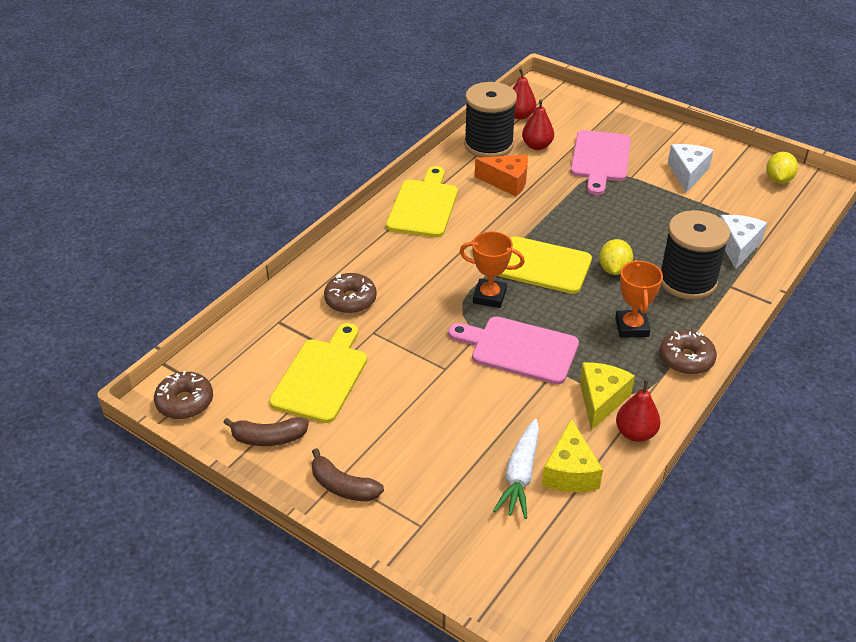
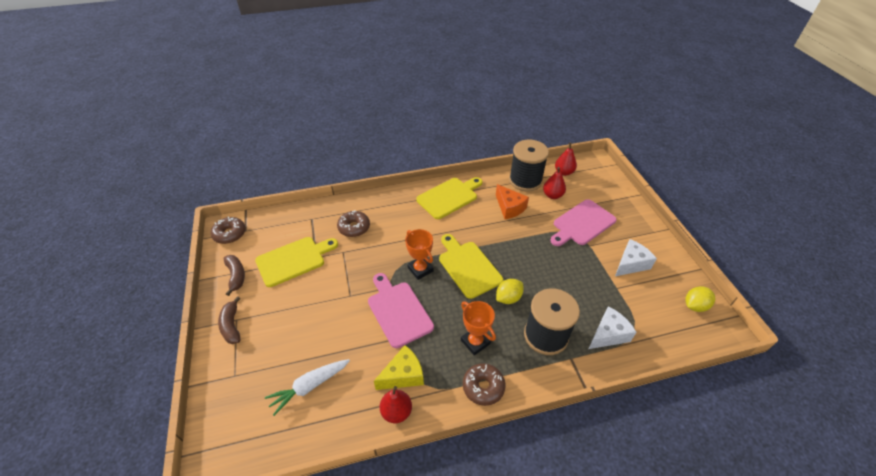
camera: 40 degrees right, 5 degrees up
(268, 438) = (236, 276): brown banana -> brown banana turned 150 degrees counterclockwise
(570, 472) = (334, 406): yellow cheese -> none
(631, 327) = (475, 342): orange trophy -> orange trophy turned 75 degrees counterclockwise

